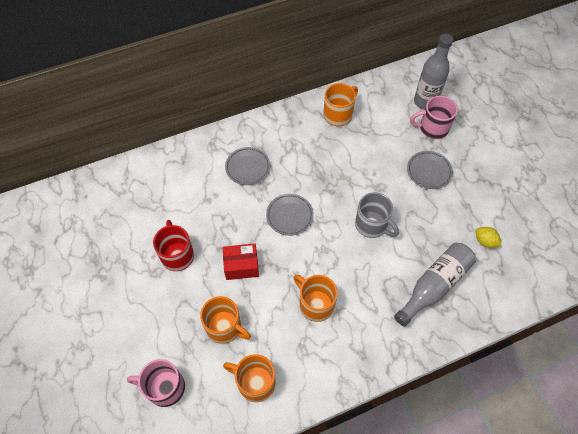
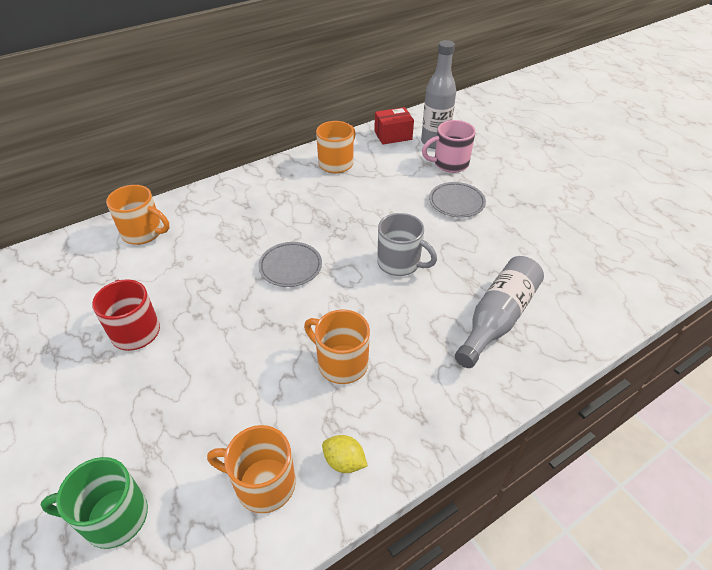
camera: 10 degrees left, 15 degrees down
(165, 387) = (113, 517): pink mug -> green mug
(225, 327) = (210, 413): orange mug -> orange mug (144, 233)
(241, 266) = (229, 332): red box -> red box (393, 135)
(248, 167) = (230, 224): grey plate -> none
(485, 241) = (546, 262): yellow lemon -> yellow lemon (344, 461)

